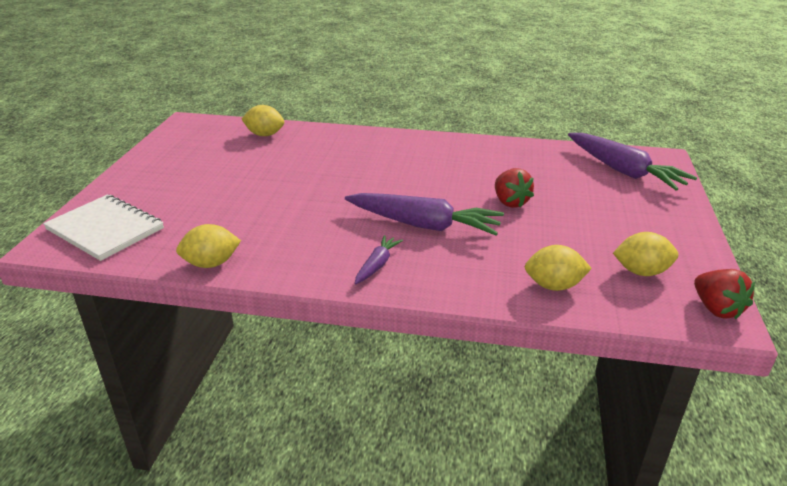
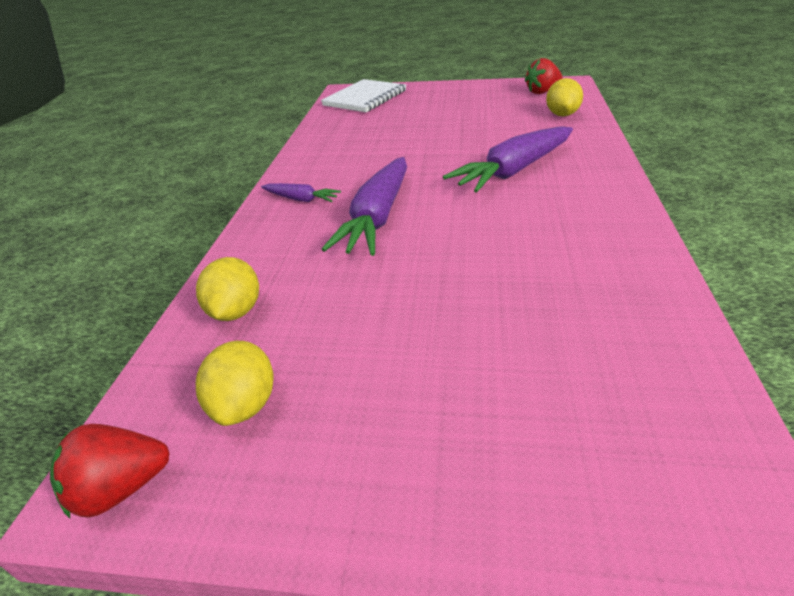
camera: 90 degrees right, 5 degrees up
(211, 263) = (315, 136): yellow lemon -> none
(510, 202) = (445, 278): red strawberry -> red strawberry (542, 92)
(623, 171) = (626, 435): purple carrot -> purple carrot (514, 171)

